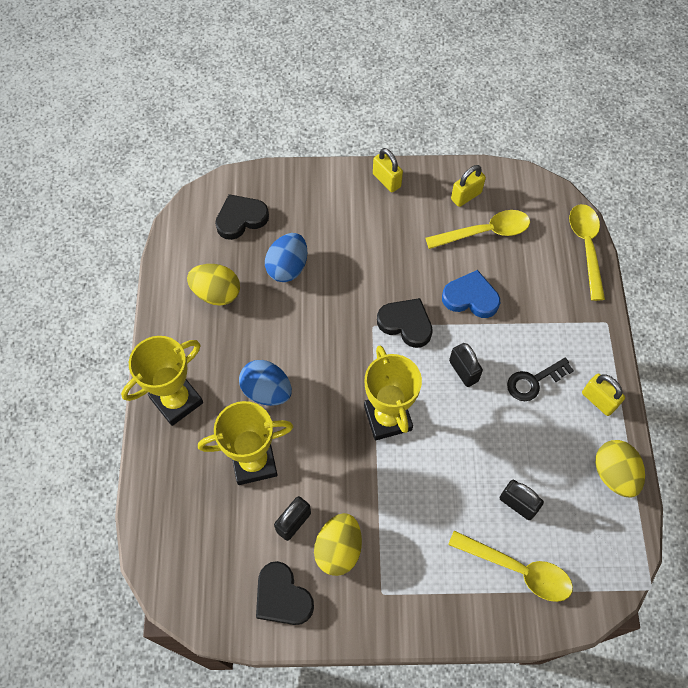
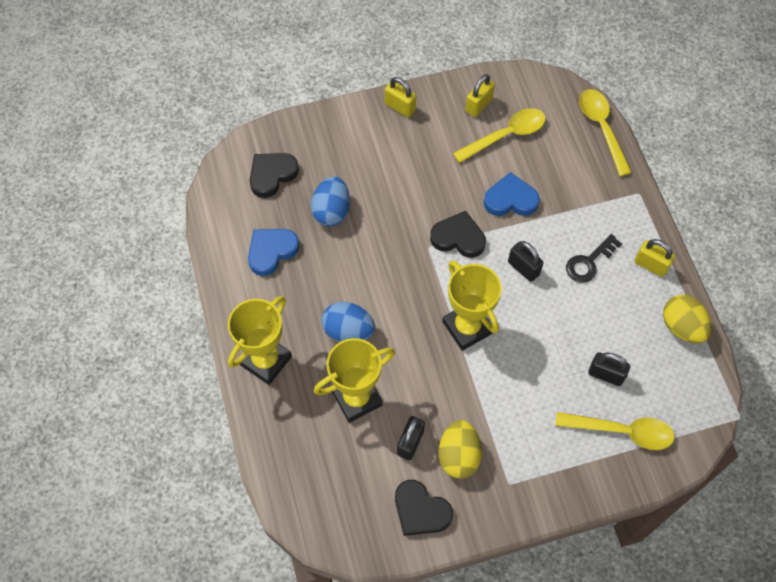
camera: 15 degrees left, 0 degrees up
(216, 293) = (271, 251): yellow egg -> blue heart

